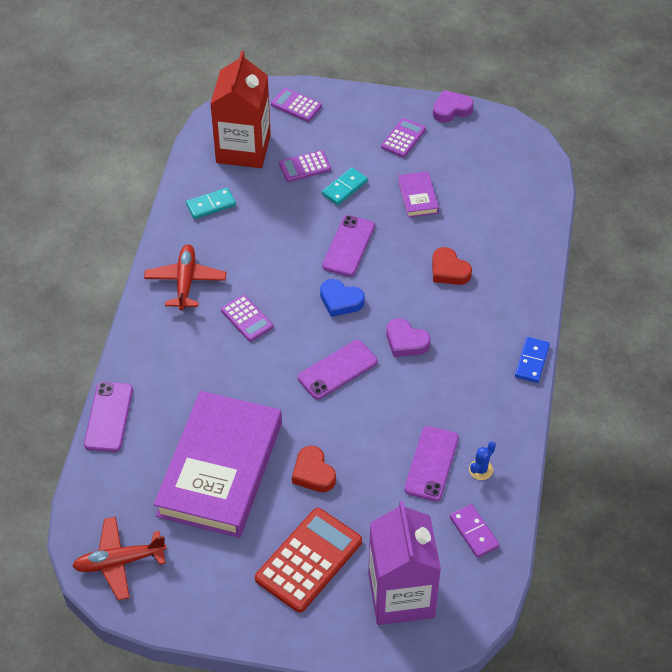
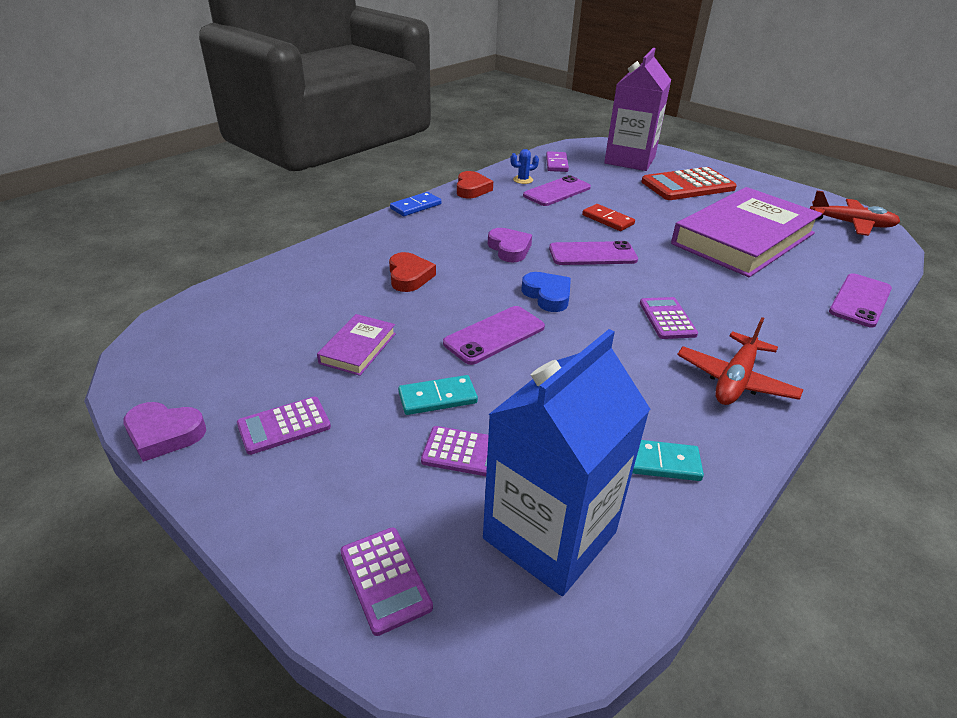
camera: 150 degrees left, 15 degrees down
(243, 149) = (549, 535): red carton -> blue carton
(313, 473) = (658, 214): red heart -> red heart (472, 189)
(354, 434) = (608, 220): none -> red domino

